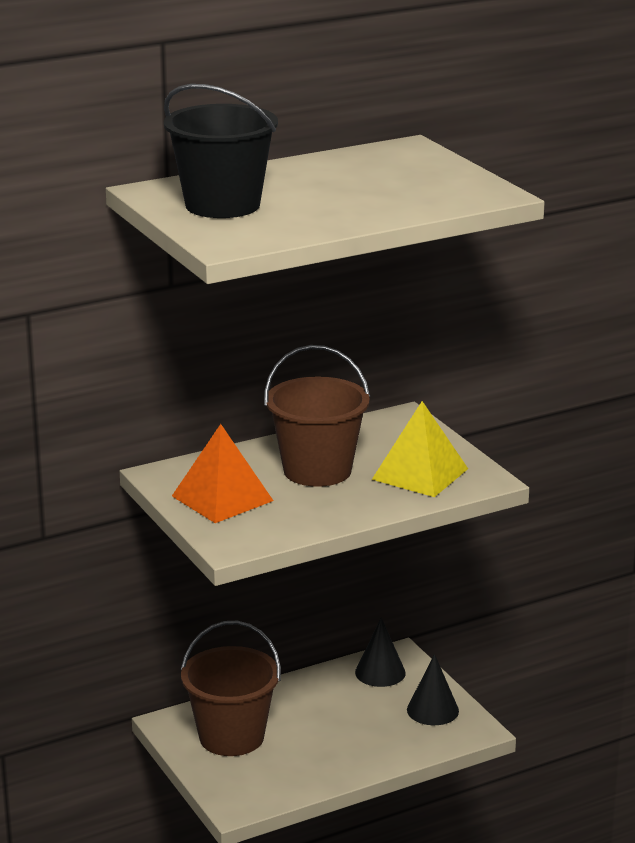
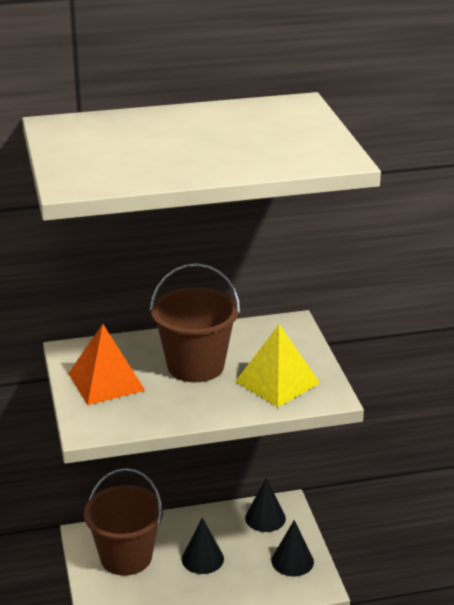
camera: 15 degrees right, 5 degrees up
(222, 205) = (100, 145): black bucket -> none
(325, 724) = (202, 559): none -> black cone

